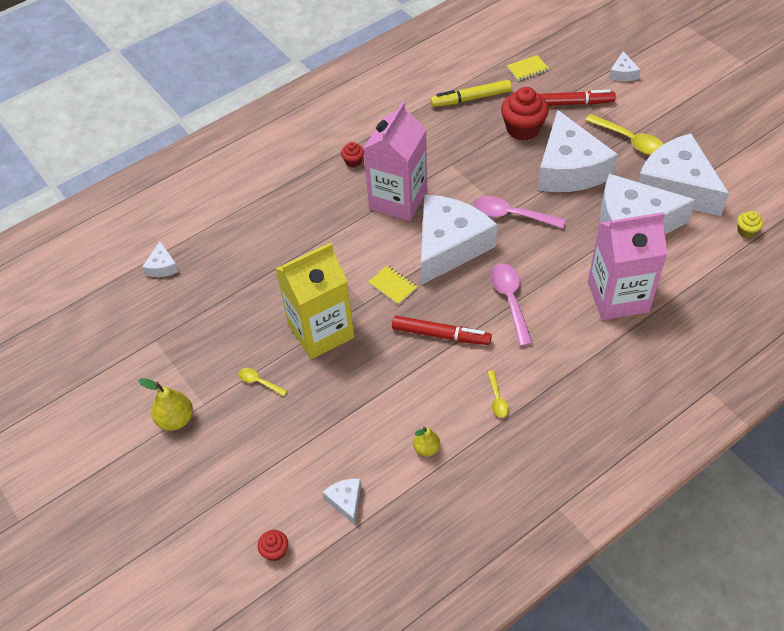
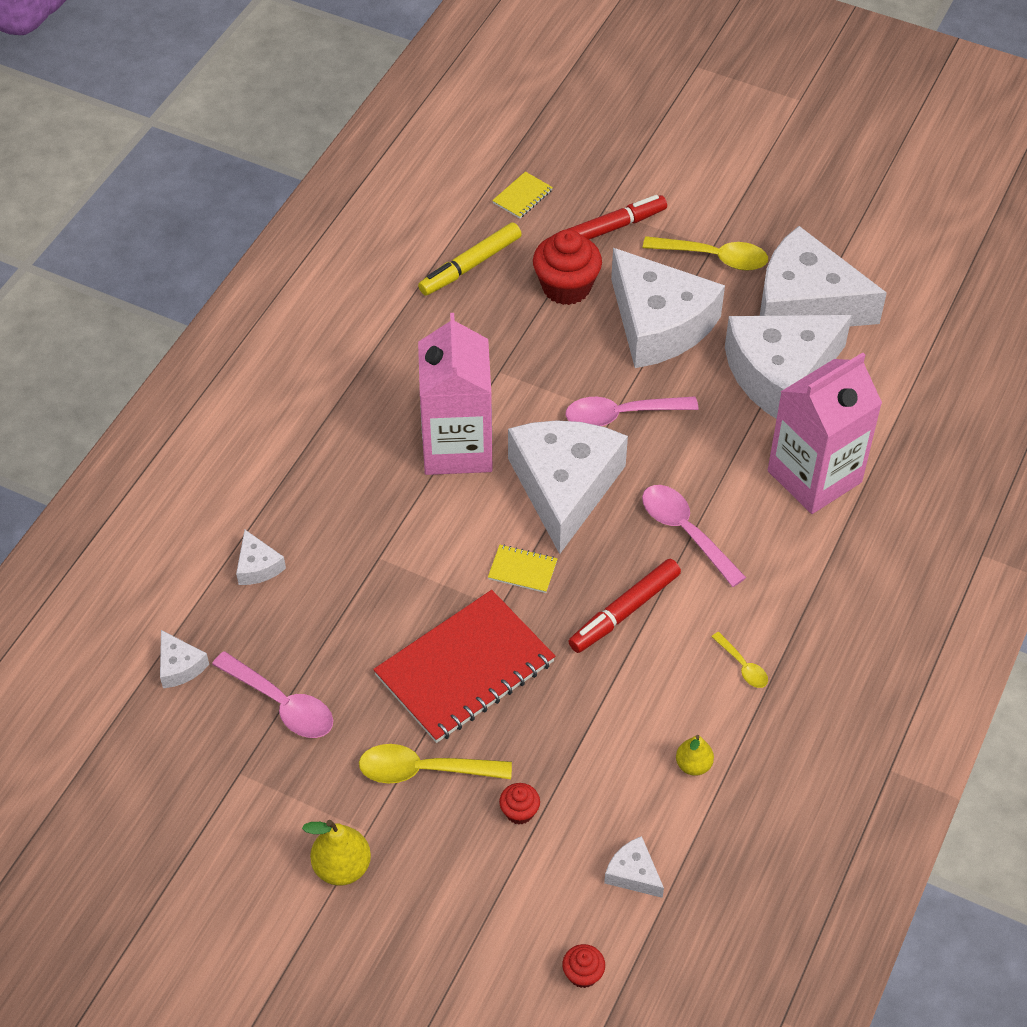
camera: 30 degrees left, 0 degrees up
(203, 310) = (282, 704): none -> pink spoon
(259, 382) = (424, 770): yellow spoon -> yellow spoon, size x1.88
(321, 331) = (465, 669): yellow carton -> red notebook
(353, 161) = (361, 414): red cupcake -> red cupcake (519, 812)
(441, 335) = (624, 611): red marker -> red marker turned 150 degrees clockwise
(622, 73) = (653, 163): white cheese -> white cheese (257, 566)
(746, 231) = (919, 333): yellow cupcake -> none

